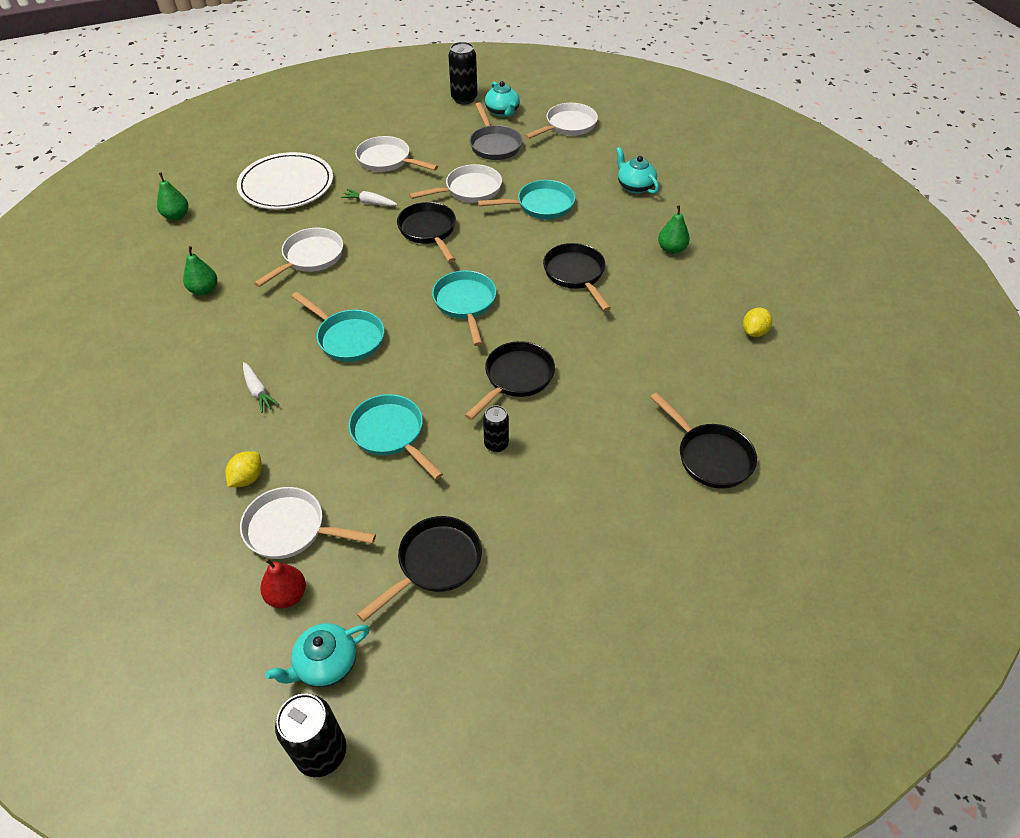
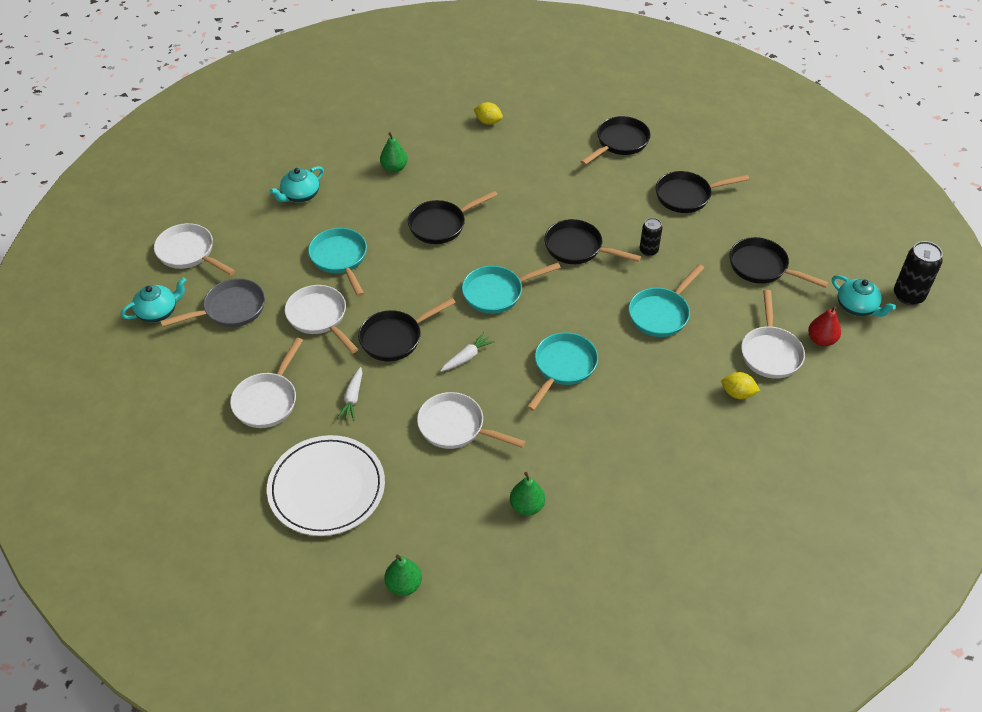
camera: 100 degrees left, 0 degrees up
(258, 391) = (646, 415): white carrot -> white carrot (467, 357)
(464, 98) = (126, 352): black can -> none
(591, 510) = (687, 196): none -> black pan

